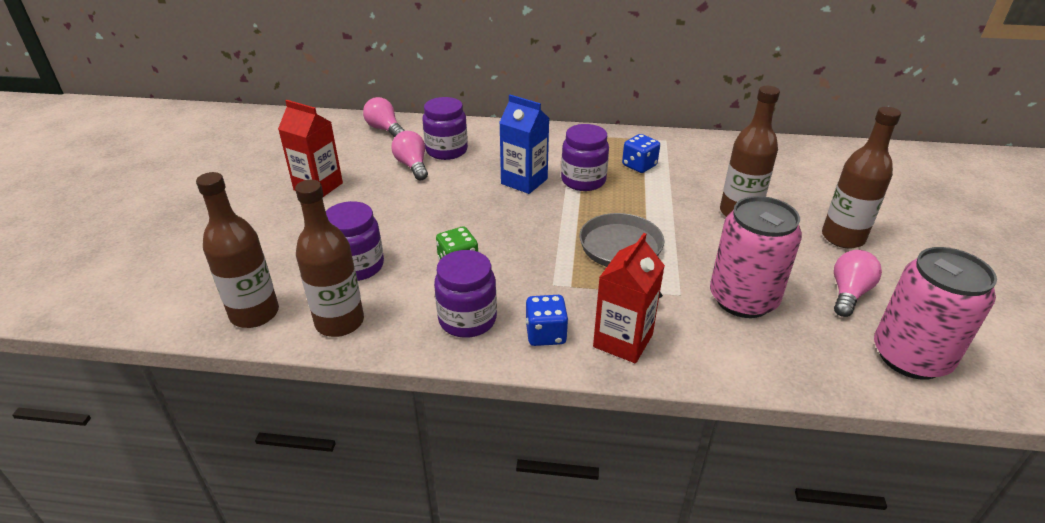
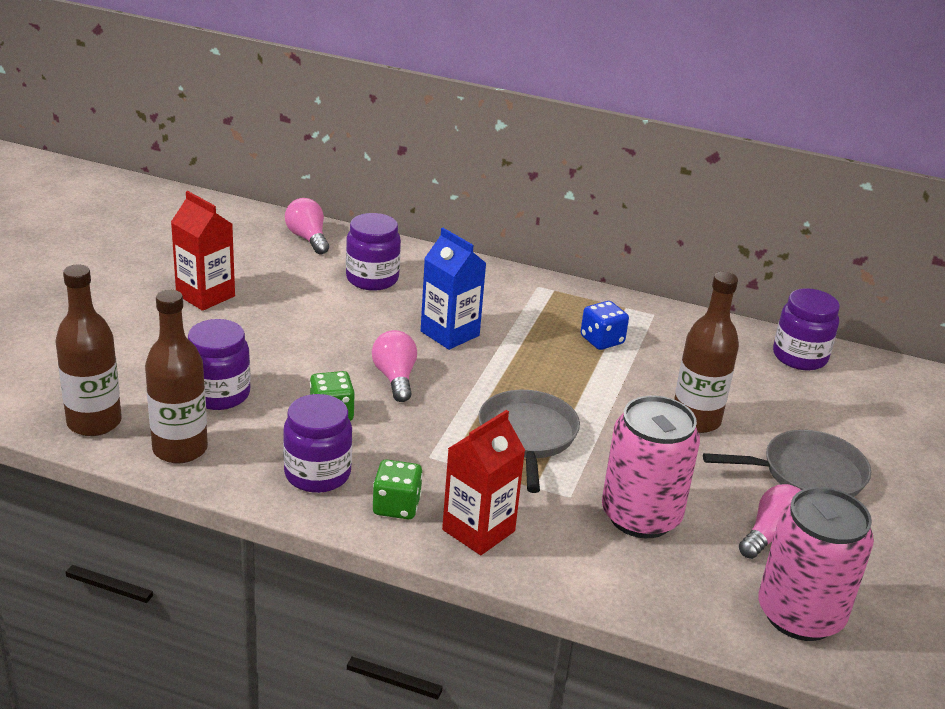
camera: 10 degrees right, 5 degrees down
(412, 166) = (324, 290): pink light bulb -> pink light bulb (395, 378)
(545, 334) = (396, 506): blue dice -> green dice
(583, 180) = (522, 346): purple jar -> purple jar (799, 357)
(842, 238) = (807, 473): brown bottle -> grey pan

